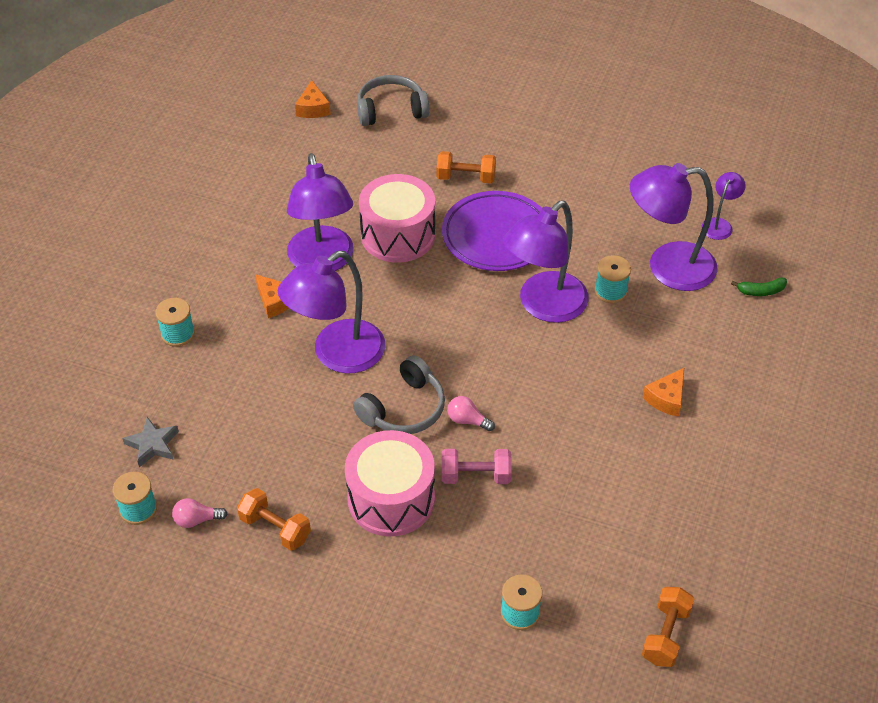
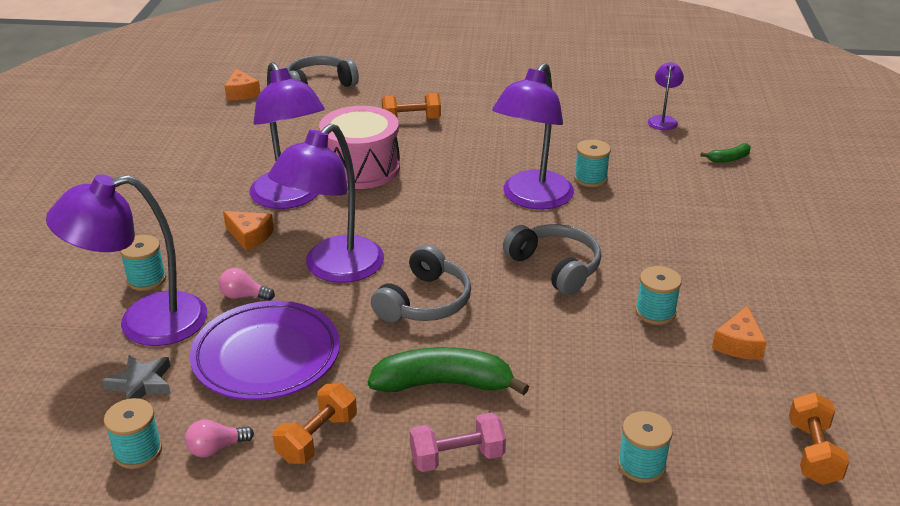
camera: 15 degrees left, 15 degrees down
(275, 528) = (317, 438): orange dumbbell -> orange dumbbell turned 75 degrees counterclockwise
(391, 499) = (444, 384): pink drum -> green banana
(467, 420) = (497, 300): pink light bulb -> pink light bulb (244, 296)
(475, 476) = (529, 346): pink dumbbell -> pink dumbbell (457, 457)
(496, 236) = (460, 155): purple plate -> purple plate (266, 356)
(533, 394) = (555, 267): none -> grey headphones
(600, 464) = (655, 312): none -> turquoise spool
(666, 398) = (690, 249): orange cheese -> orange cheese (739, 344)
(667, 267) = (634, 155): purple lamp -> purple lamp (144, 323)

